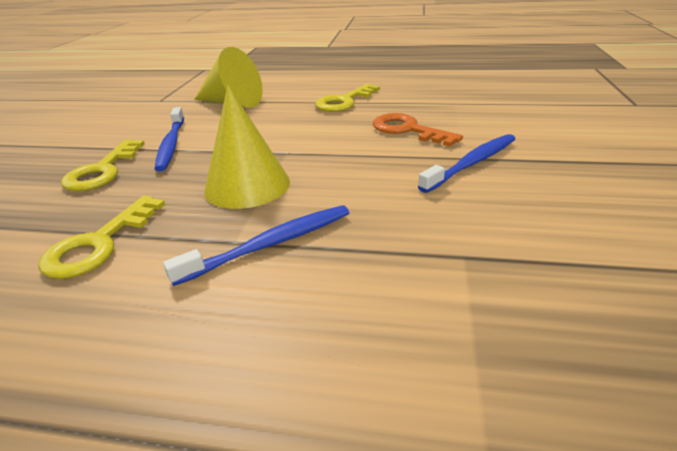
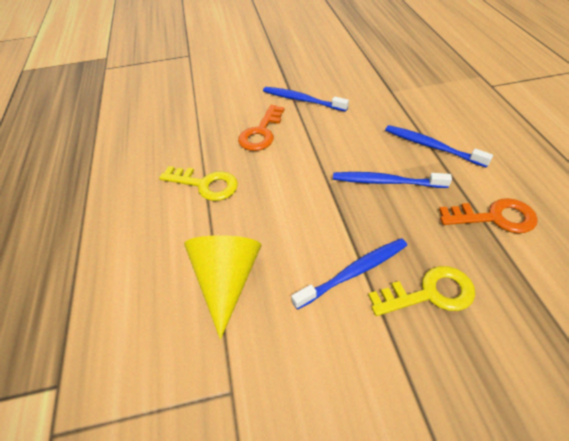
camera: 110 degrees left, 15 degrees up
(99, 244) = (495, 217): yellow key -> orange key
(247, 185) = (386, 182): yellow cone -> blue toothbrush

